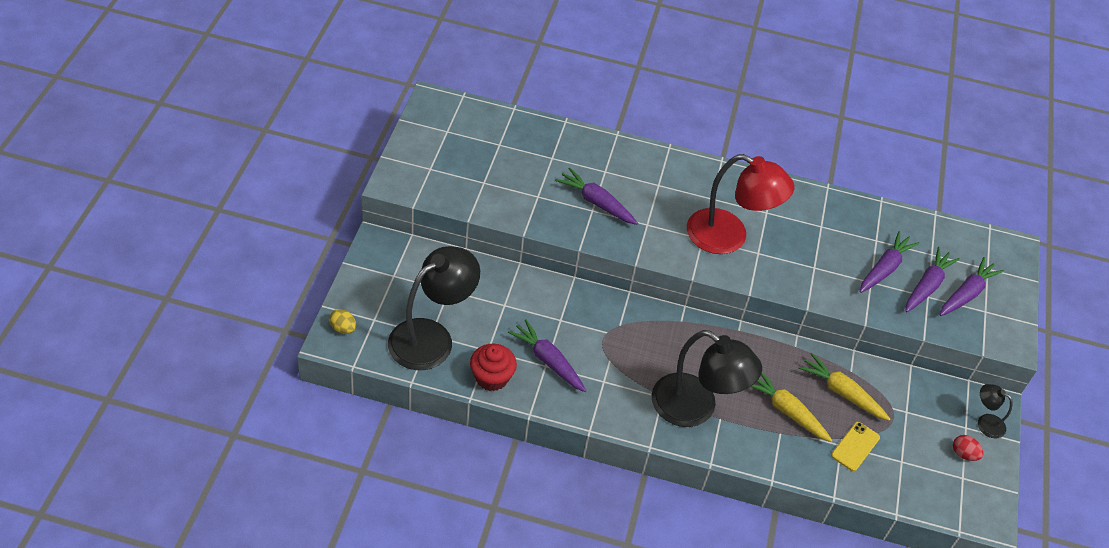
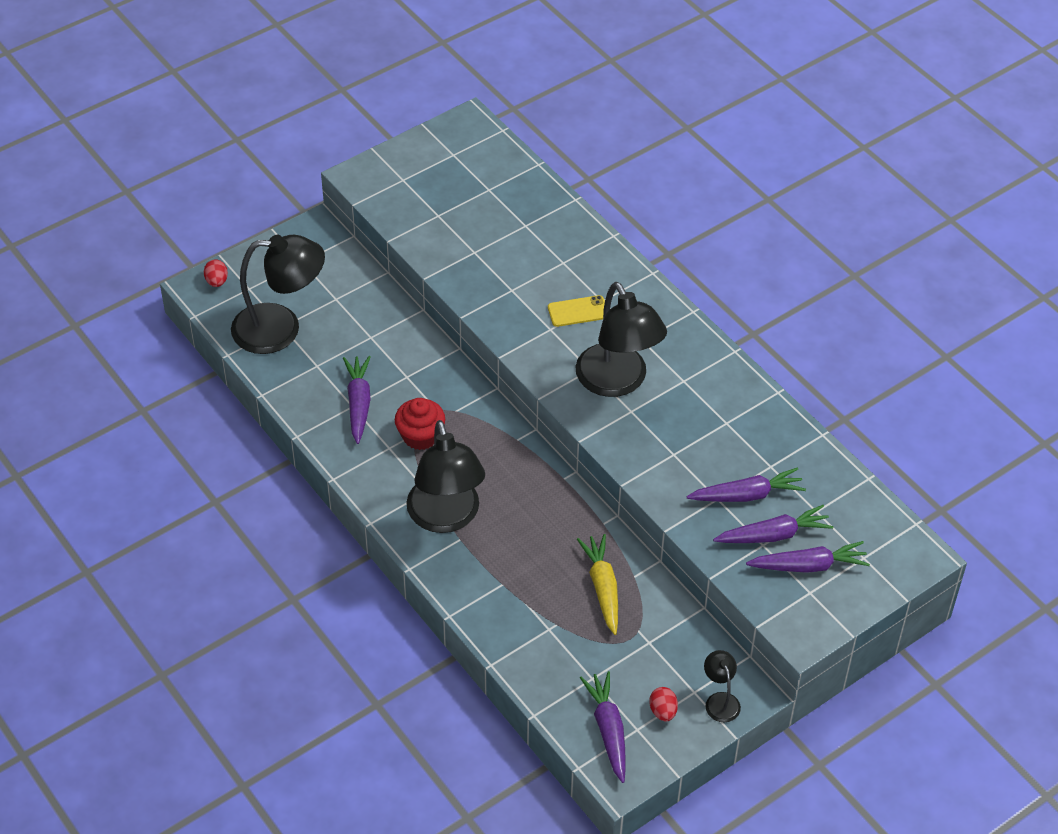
camera: 45 degrees right, 0 degrees up
(343, 328) = (217, 281): yellow egg -> red egg
(492, 377) = (296, 389): red cupcake -> red cupcake (420, 436)
(596, 202) = (523, 285): purple carrot -> purple carrot (608, 730)
(729, 237) = (618, 382): red lamp -> black lamp
(786, 411) = (529, 570): yellow carrot -> none
(855, 446) = (561, 638): yellow phone -> yellow phone (578, 311)

